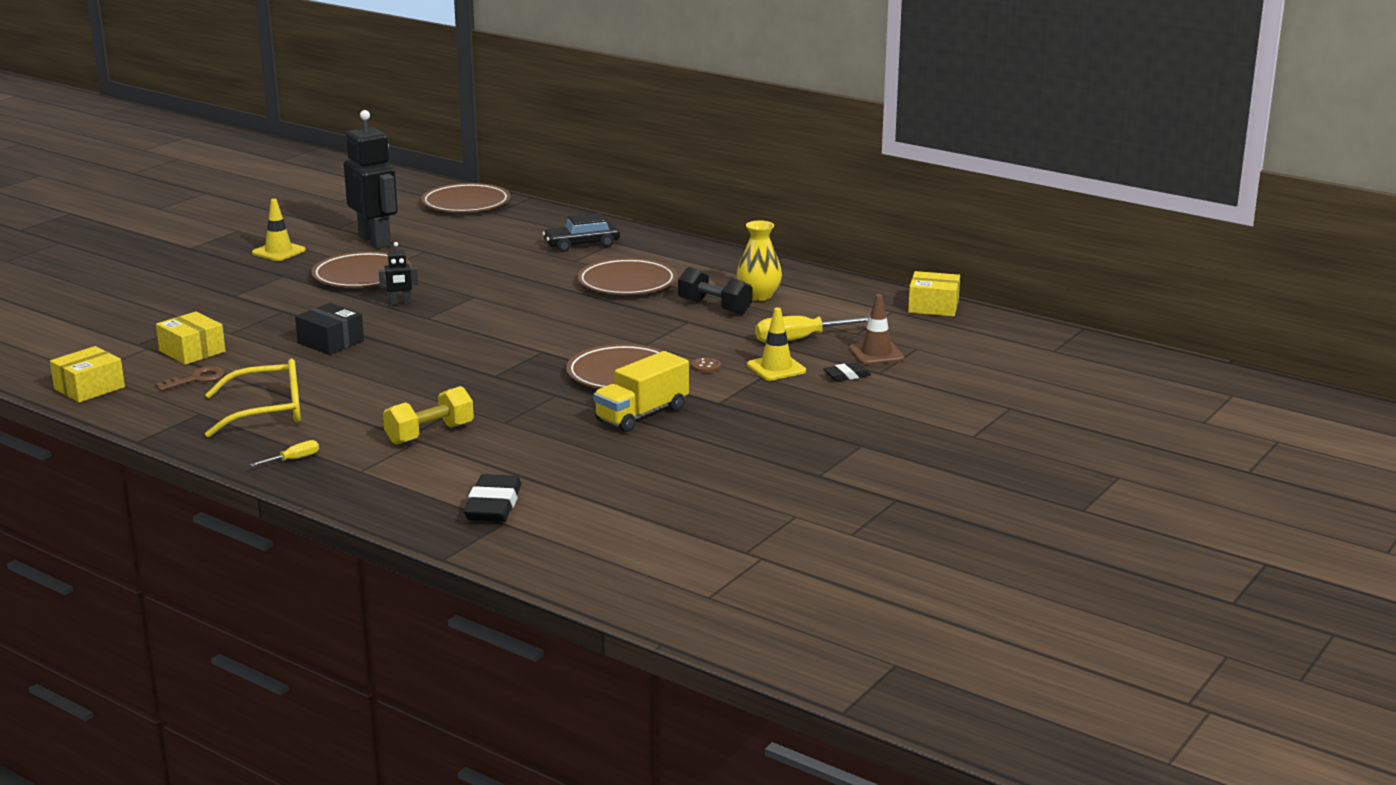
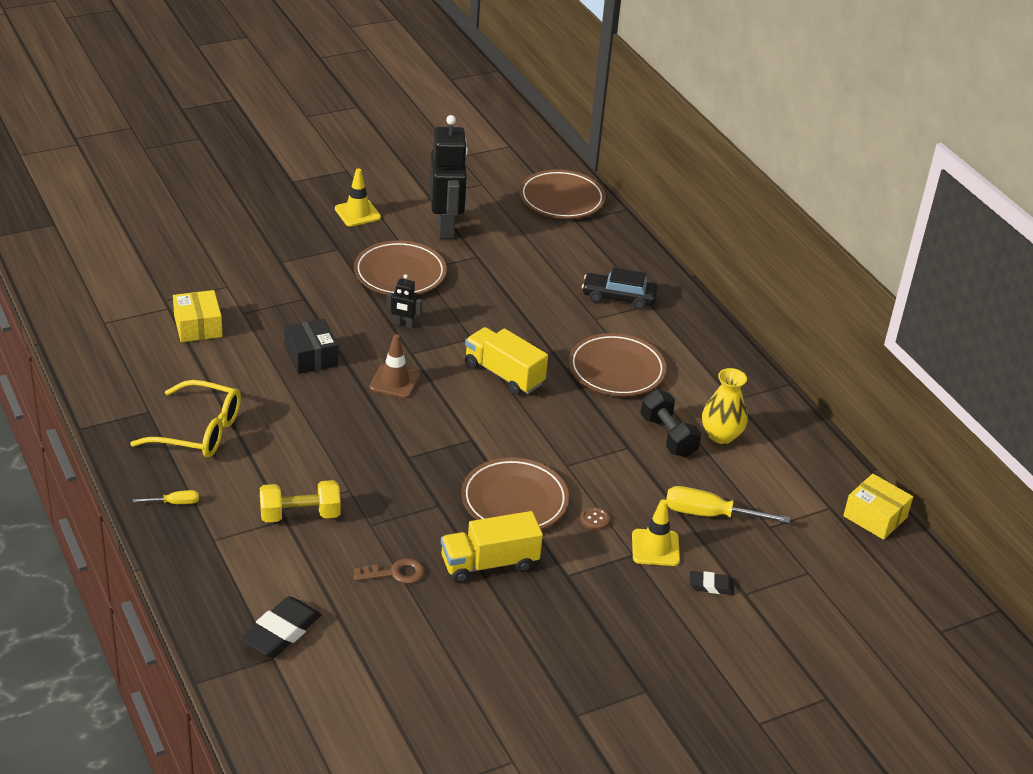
camera: 25 degrees right, 15 degrees up
(89, 388) = (92, 344): yellow box -> none
(197, 379) = (176, 365): brown key -> brown key (395, 573)
(528, 309) = (504, 374): none -> yellow truck
(876, 354) = (763, 565): brown traffic cone -> brown traffic cone (394, 381)

